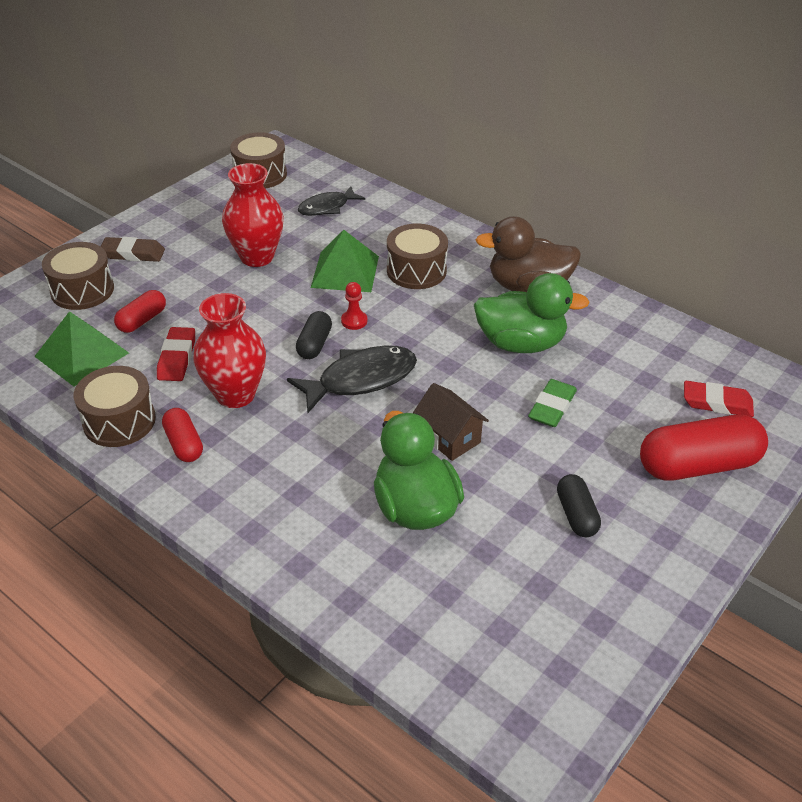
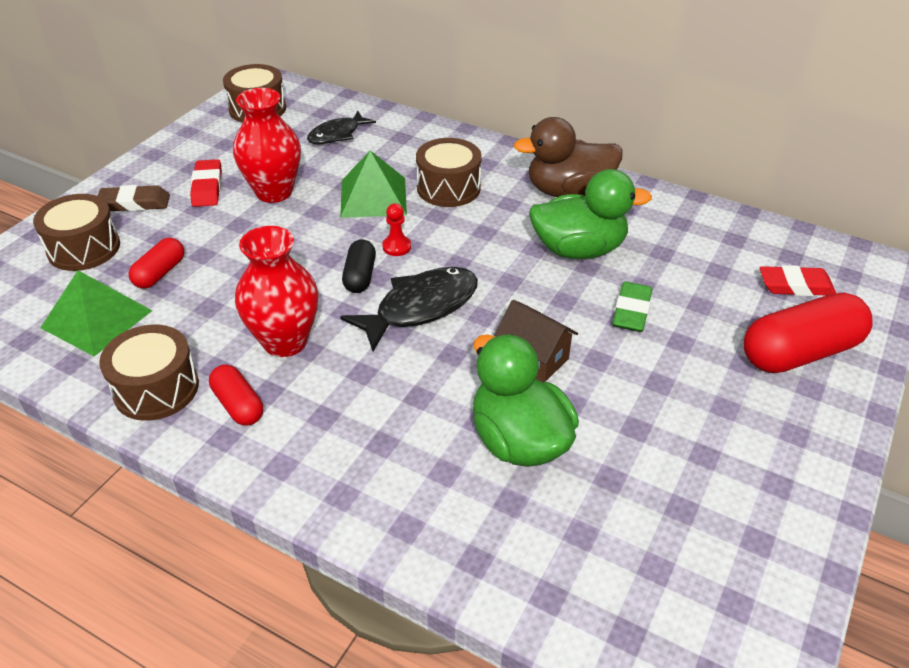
camera: 10 degrees left, 0 degrees up
(177, 358) = (209, 309): red eraser -> red eraser (207, 187)
(576, 515) = (694, 423): black capsule -> none

